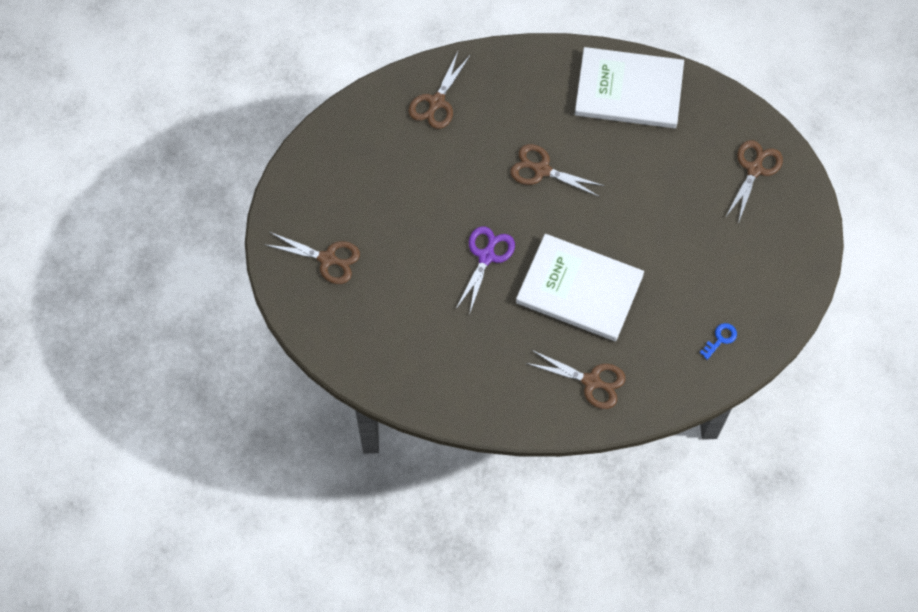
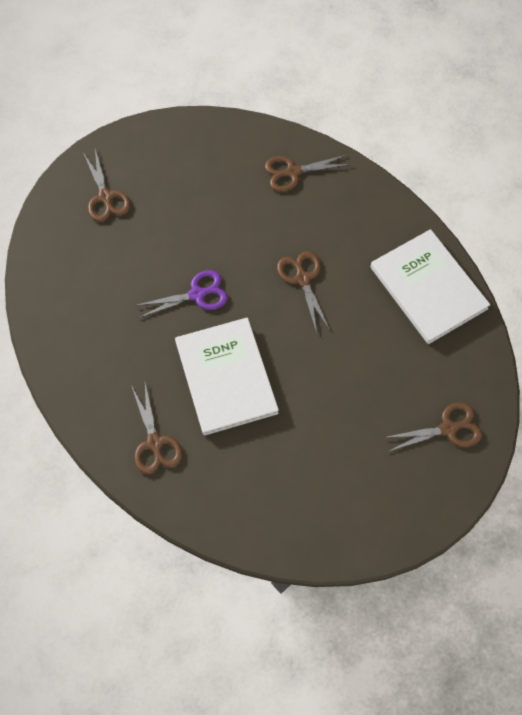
camera: 50 degrees right, 0 degrees up
(720, 339) = (273, 513): blue key -> none

